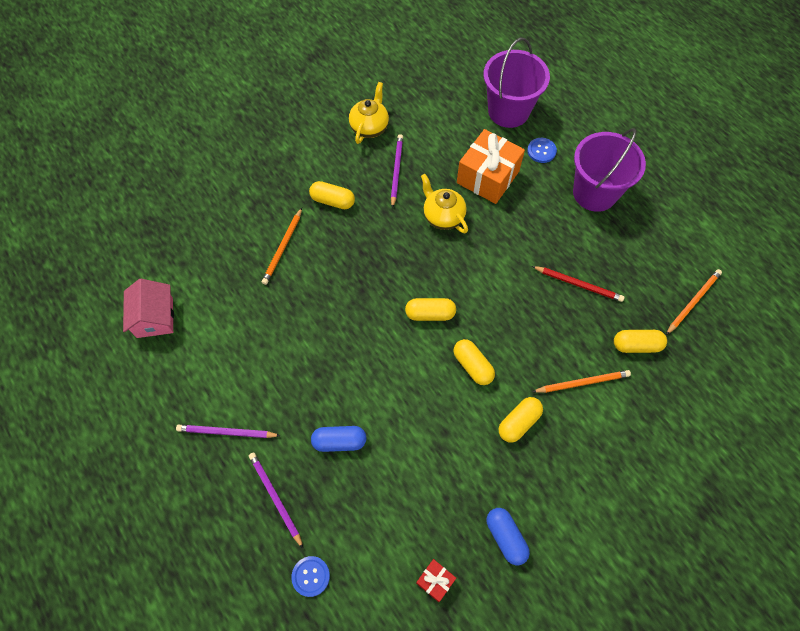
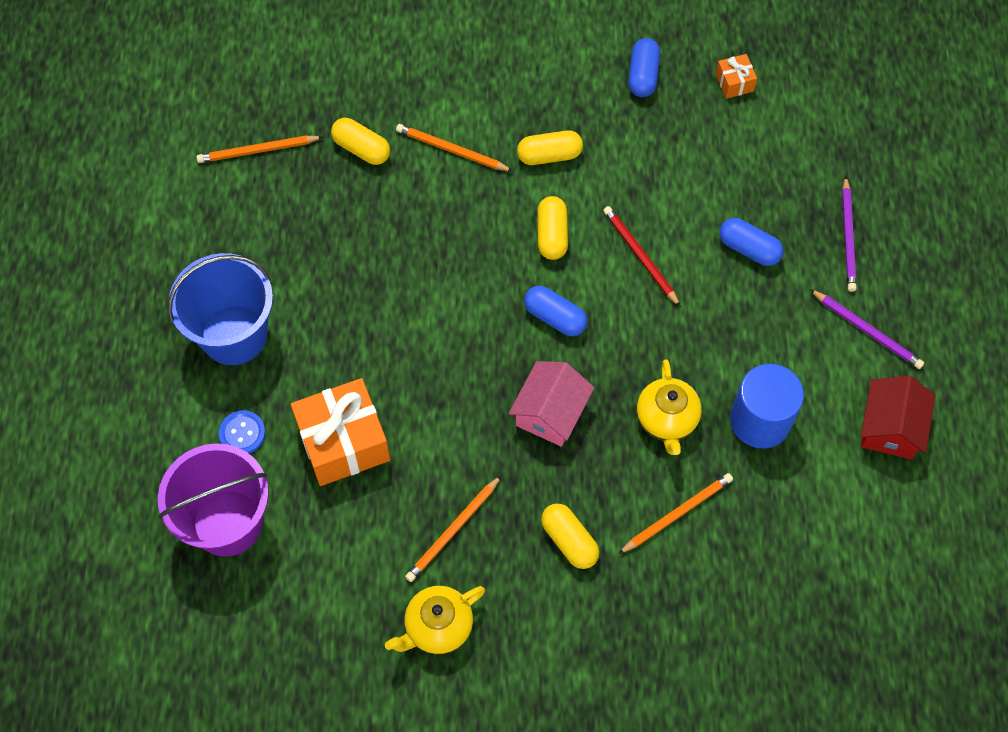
camera: 145 degrees left, 0 degrees up
(155, 317) = (890, 520): pink house -> pink house (550, 413)
(180, 374) = (890, 428): none -> red house
(265, 328) = (760, 420): none -> blue cylinder
(311, 576) = (850, 152): blue button -> none
(396, 171) = (453, 531): purple pencil -> orange pencil
(430, 314) = (555, 317): yellow capsule -> blue capsule
(435, 581) = (734, 83): red gift -> orange gift
(443, 216) = (445, 425): yellow teapot -> yellow teapot (667, 420)
(578, 284) = (360, 244): red pencil -> red pencil (640, 256)
(594, 193) = (234, 335): purple bucket -> blue bucket

